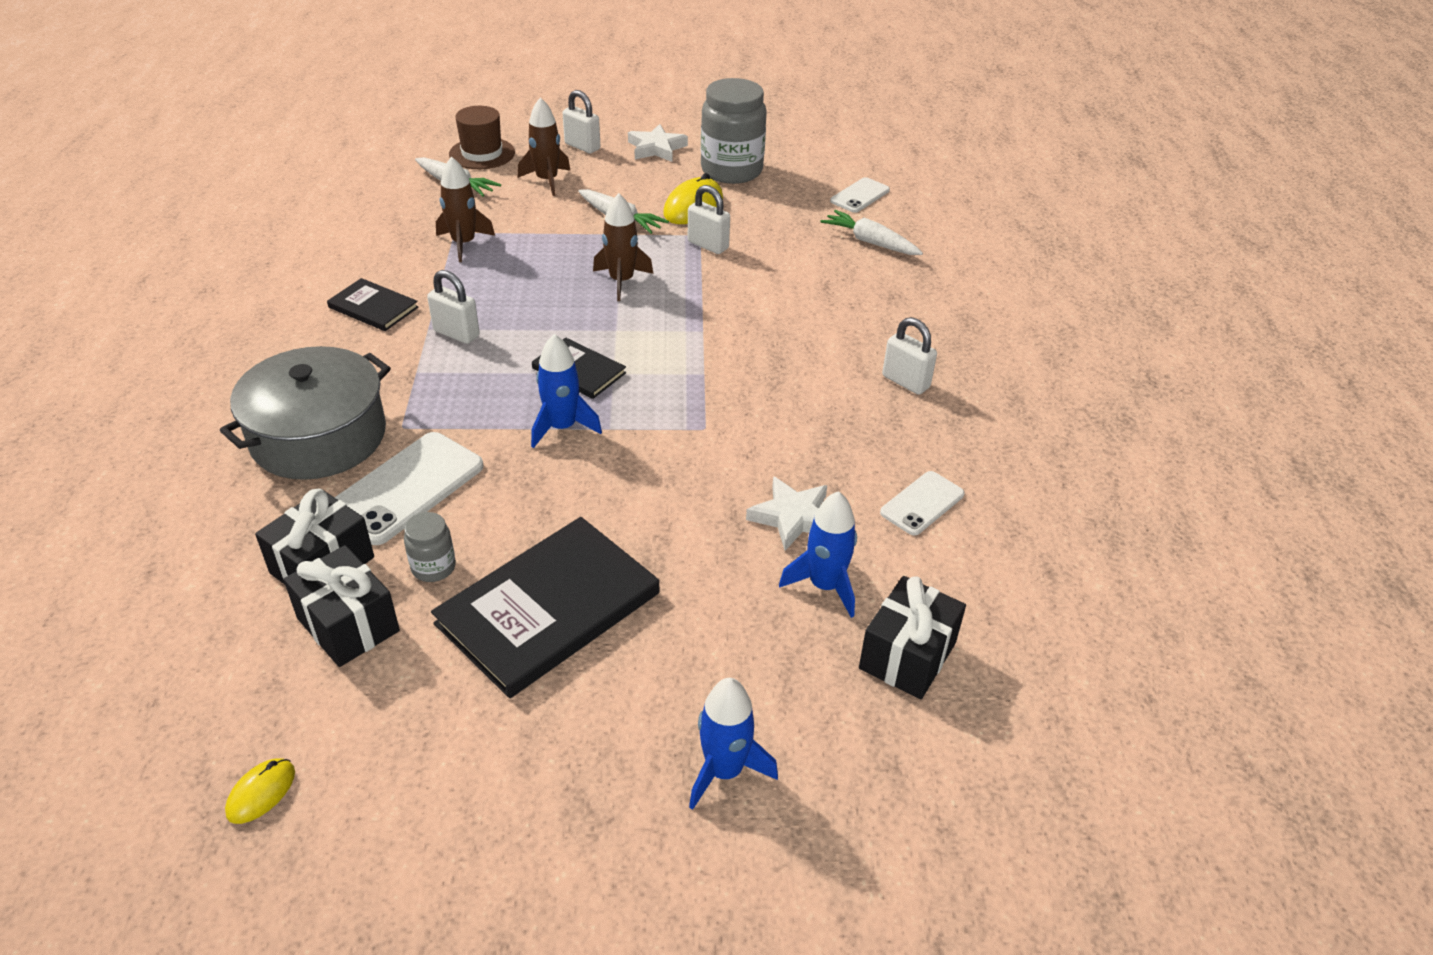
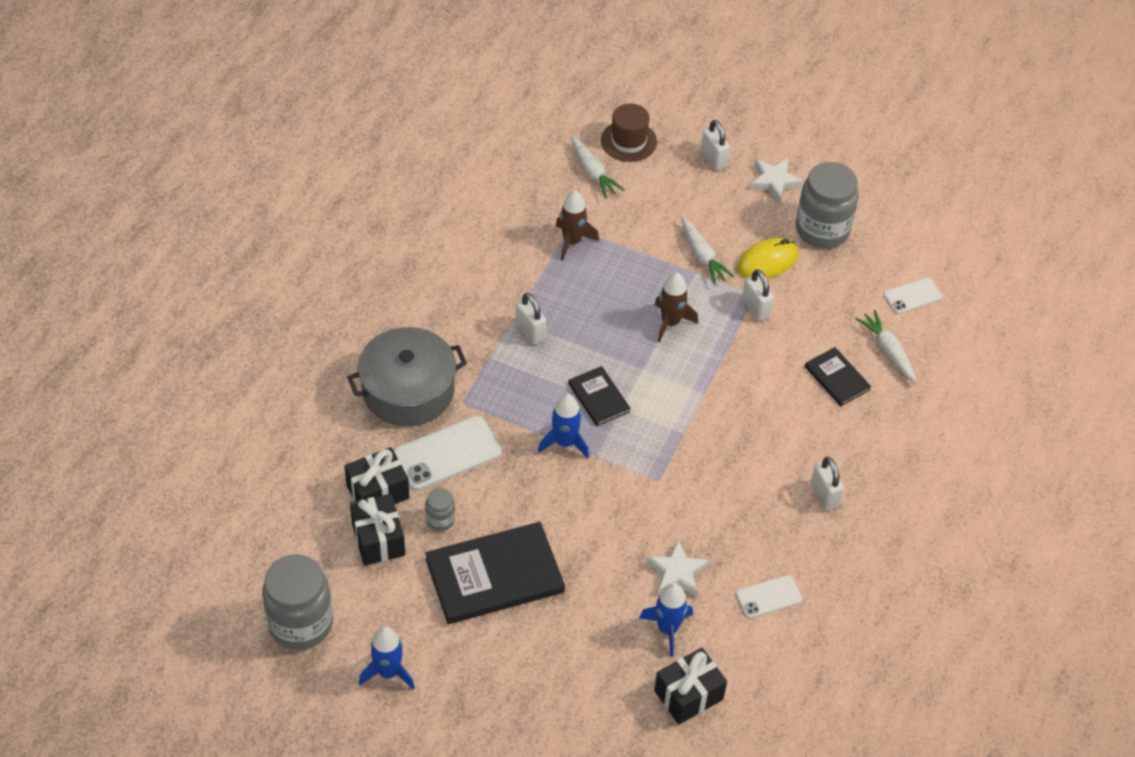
camera: 25 degrees right, 10 degrees up
(261, 792) = (300, 623): yellow mouse -> grey jar
(373, 307) = (483, 285): black book -> black book (837, 378)
(547, 180) = (666, 191): brown rocket -> none
(724, 770) = (543, 716): blue rocket -> blue rocket (388, 672)

